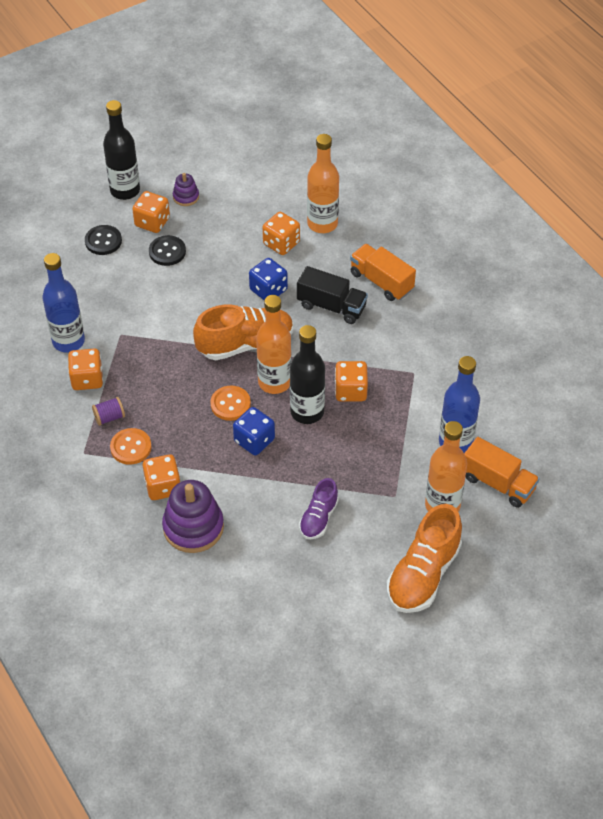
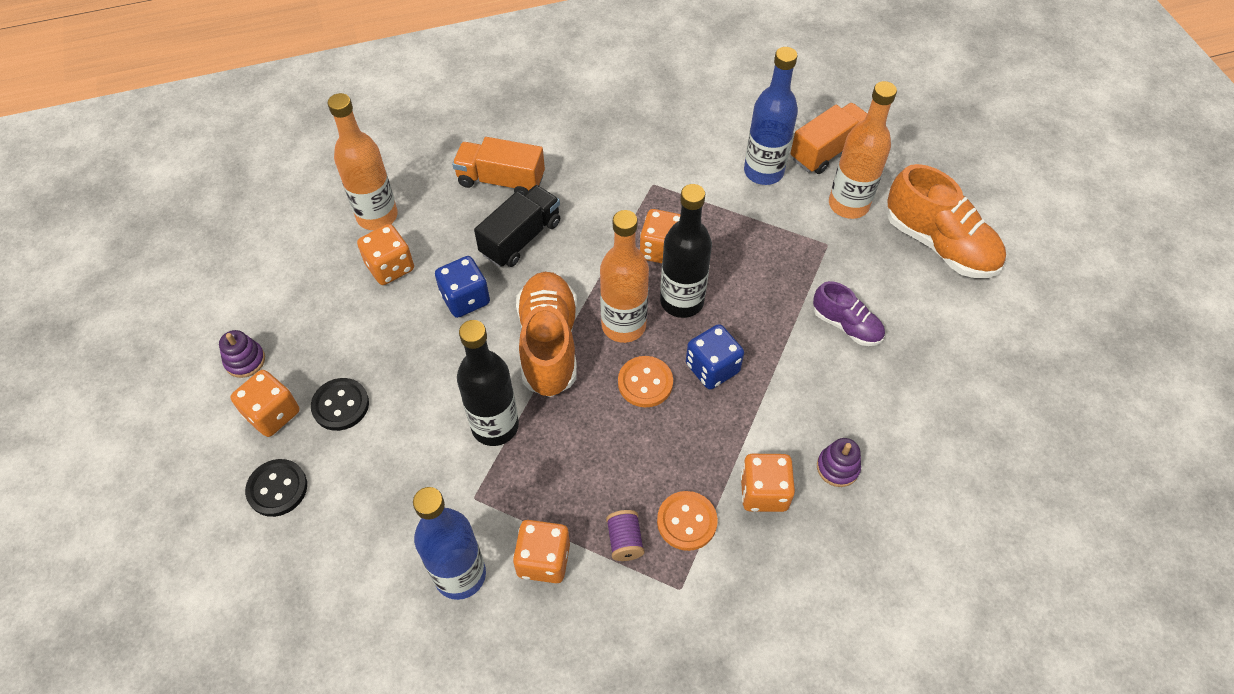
camera: 75 degrees left, 5 degrees up
(125, 190) = (187, 439): black bottle -> black bottle (495, 426)
(193, 527) = (837, 467): purple stacking toy -> purple stacking toy, size x0.51
(381, 282) = (501, 180): orange truck -> orange truck turned 45 degrees clockwise

